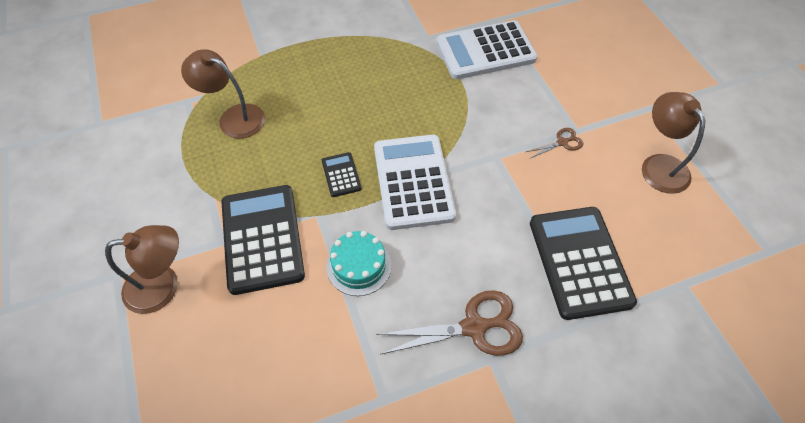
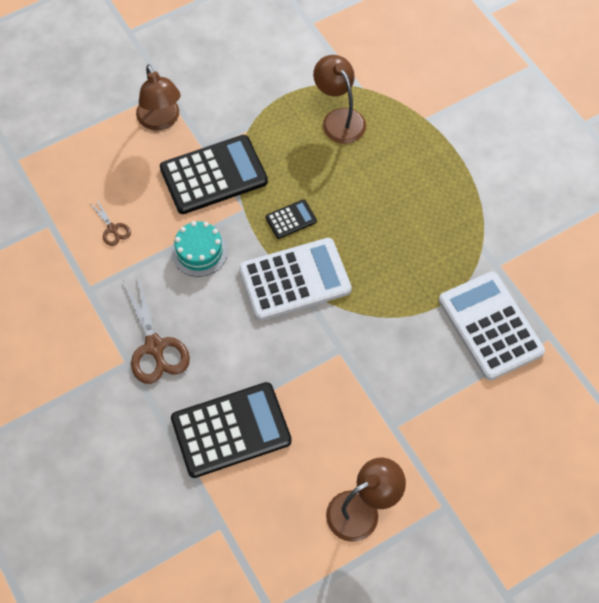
camera: 80 degrees right, 5 degrees up
(234, 117) = (339, 119): brown lamp -> brown lamp turned 45 degrees counterclockwise
(562, 142) = (372, 411): brown scissors -> brown scissors (112, 229)

